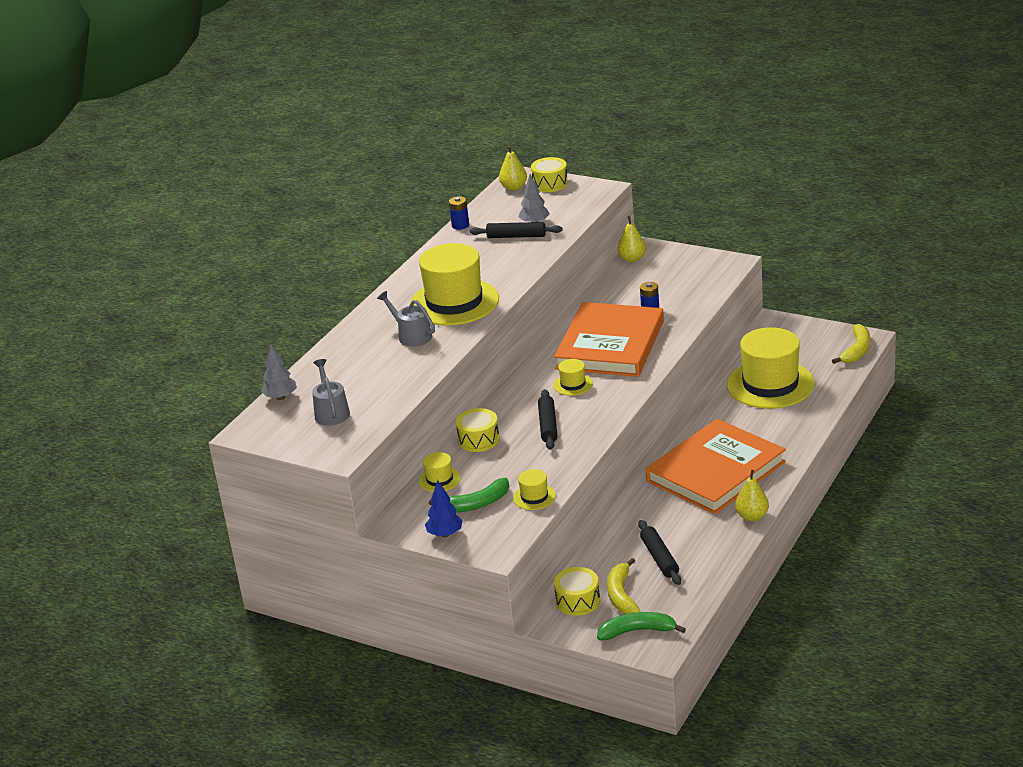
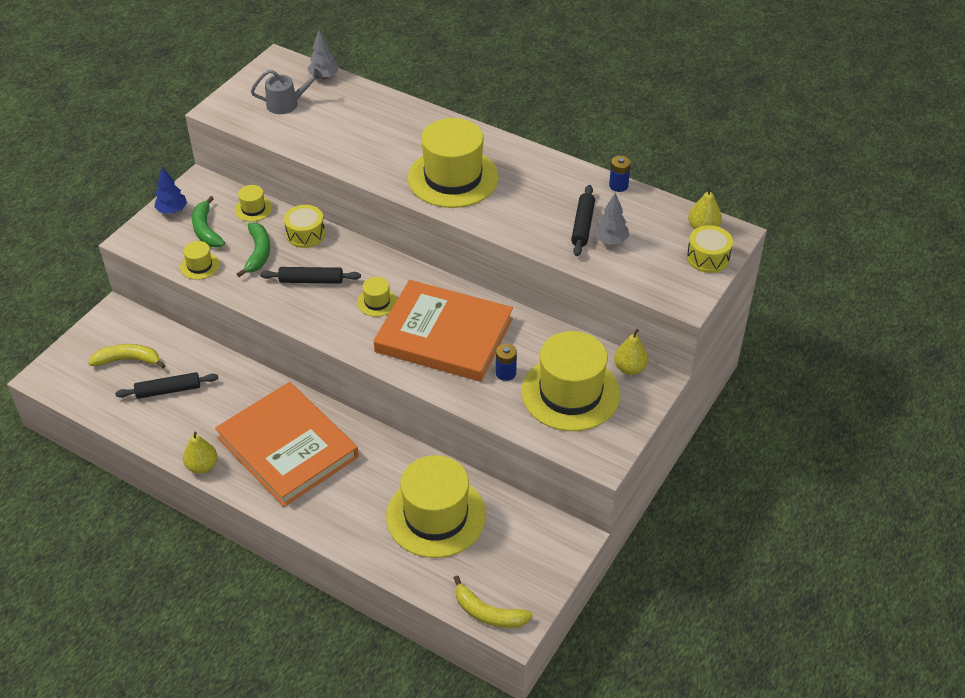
camera: 90 degrees right, 15 degrees up
(411, 336) = (398, 150): grey watering can -> none
(577, 601) = (134, 331): yellow drum -> none
(637, 631) = (75, 366): green banana -> green banana (258, 253)
(666, 281) = (570, 393): none -> yellow hat

